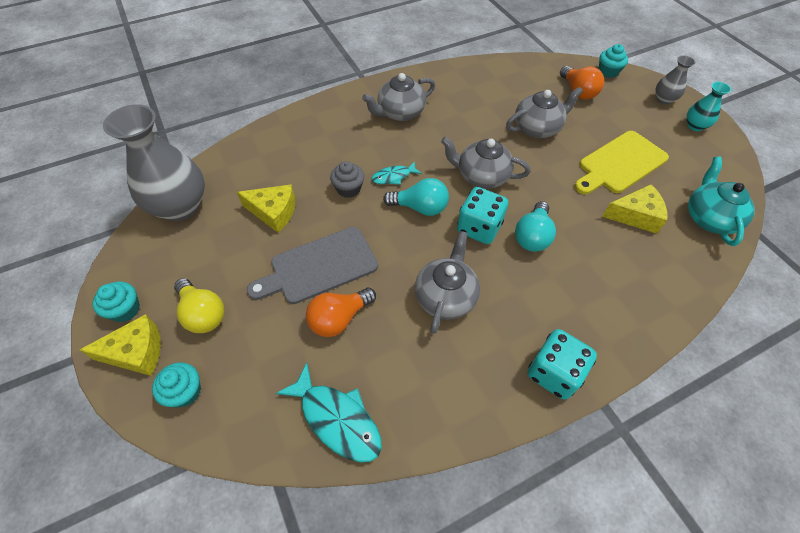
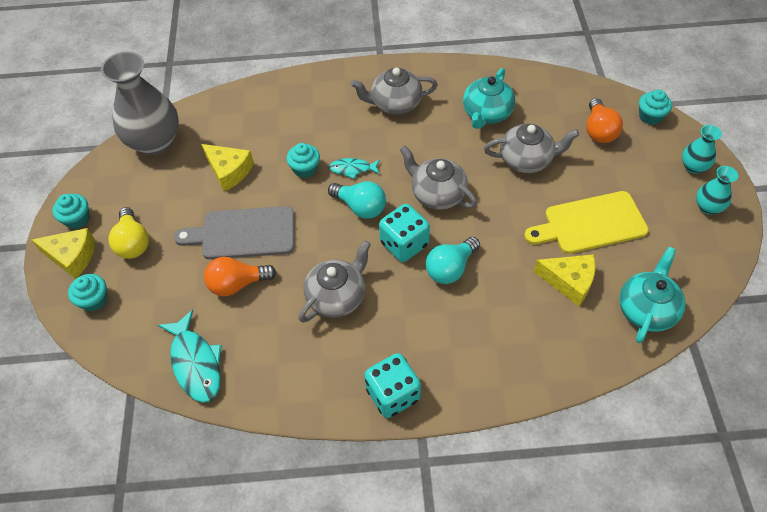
camera: 25 degrees right, 0 degrees up
(348, 189) = (305, 169): grey cupcake -> turquoise cupcake
(482, 101) = (486, 114): none -> turquoise teapot
(664, 99) = (693, 167): grey vase -> turquoise vase

